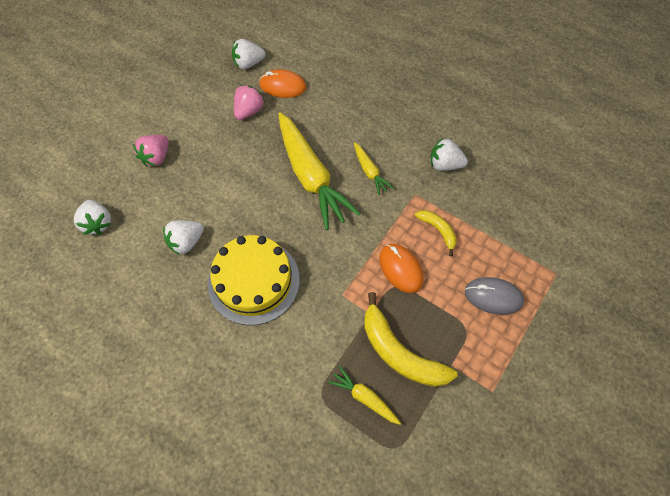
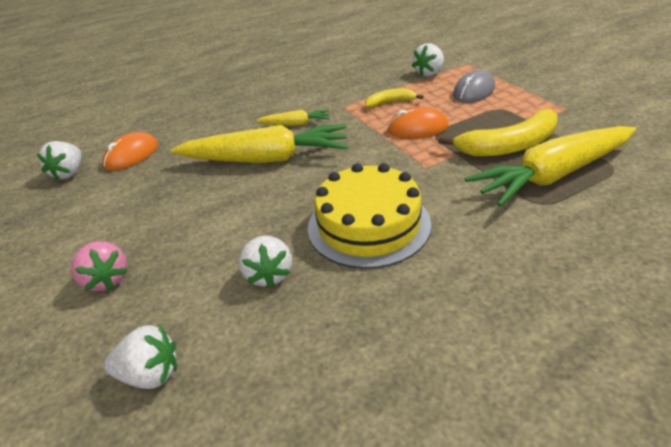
camera: 60 degrees left, 25 degrees down
(249, 111) = (134, 185): pink strawberry -> none
(364, 397) = (552, 176): yellow carrot -> yellow carrot, size x2.16
(444, 164) = (325, 87): white strawberry -> white strawberry (429, 73)

